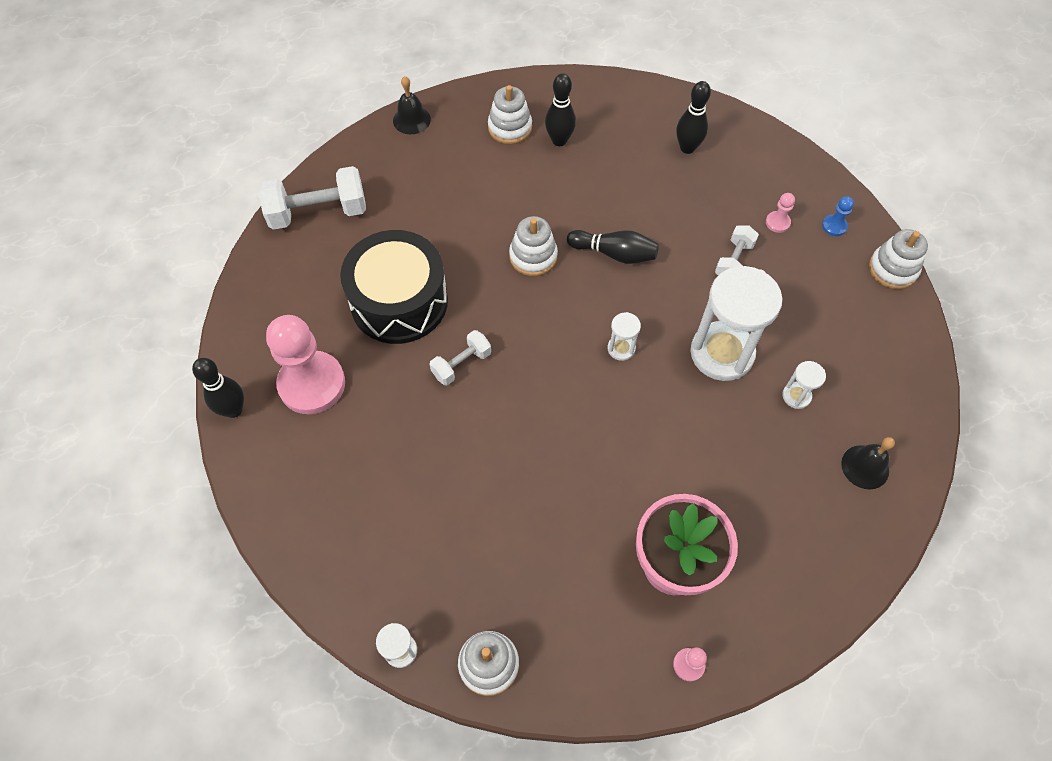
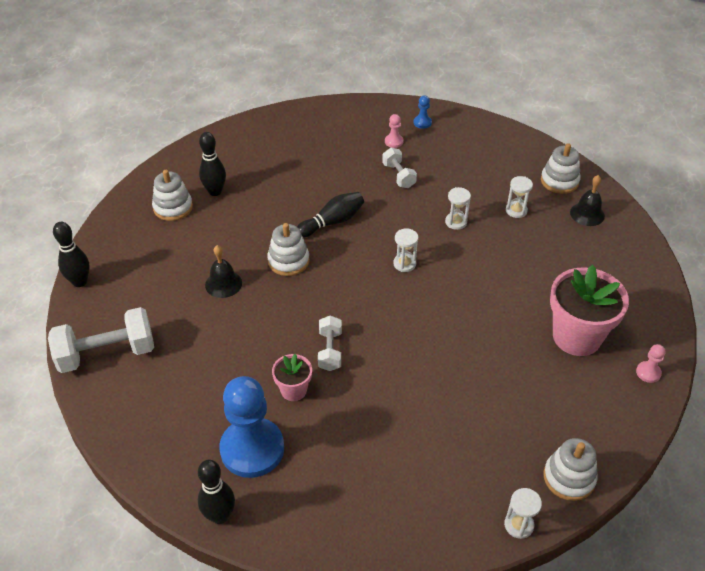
camera: 50 degrees left, 15 degrees down
(312, 384) = (252, 449): pink pawn -> blue pawn
(318, 212) = (107, 353): white dumbbell -> white dumbbell turned 45 degrees clockwise
(395, 369) = (293, 390): none -> pink flower pot
(399, 301) = (241, 353): black drum -> none
(411, 120) = (97, 251): black bell -> black bell (223, 284)
(687, 148) = (296, 142): black bowling pin -> black bowling pin (80, 282)
(722, 353) = (456, 222): white hourglass -> white hourglass, size x0.44
(892, 269) = (475, 121): white stacking toy -> white stacking toy (559, 181)

